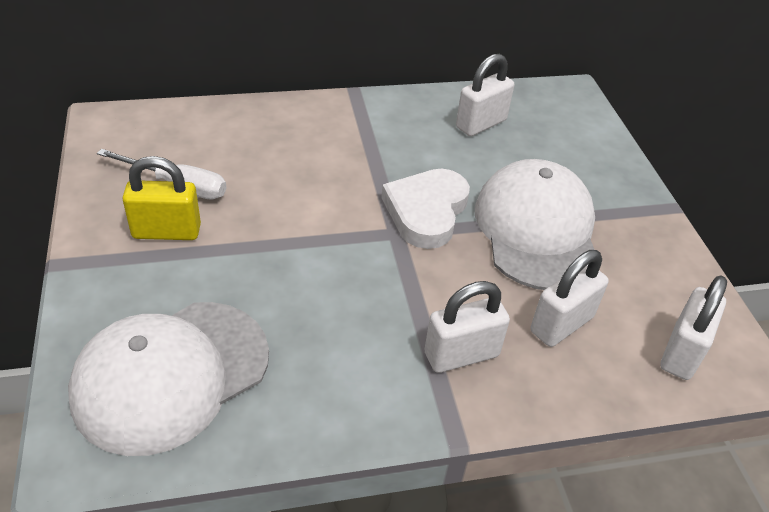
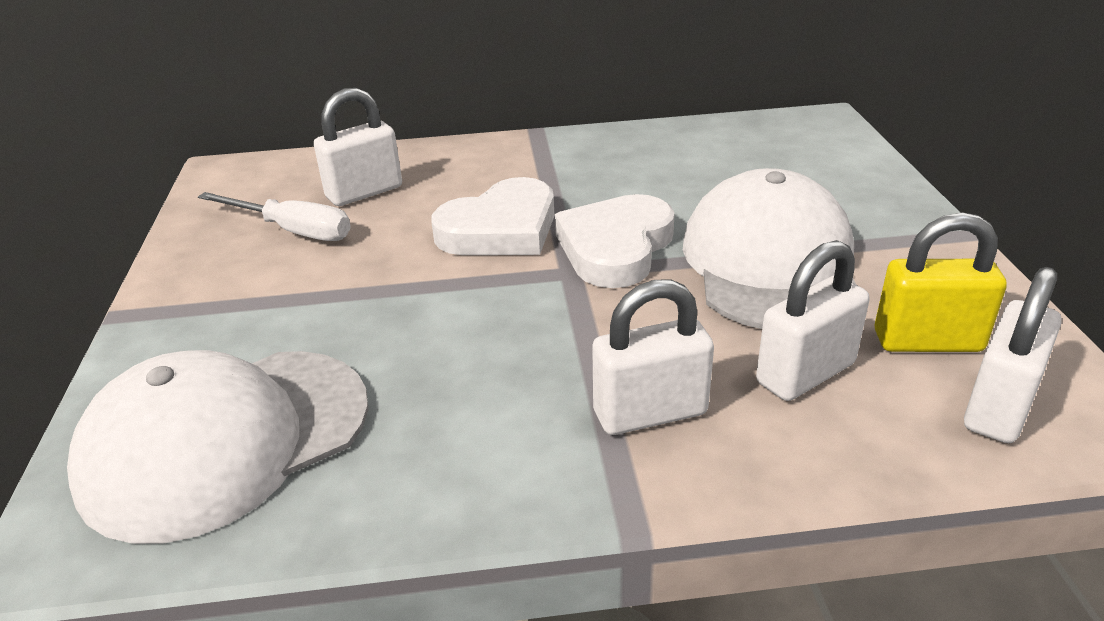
camera: 10 degrees right, 10 degrees down
(166, 231) = (265, 278): yellow padlock -> yellow padlock (927, 341)
(339, 190) = (501, 229): none -> white heart
(481, 124) = (698, 155): white padlock -> white padlock (364, 192)

